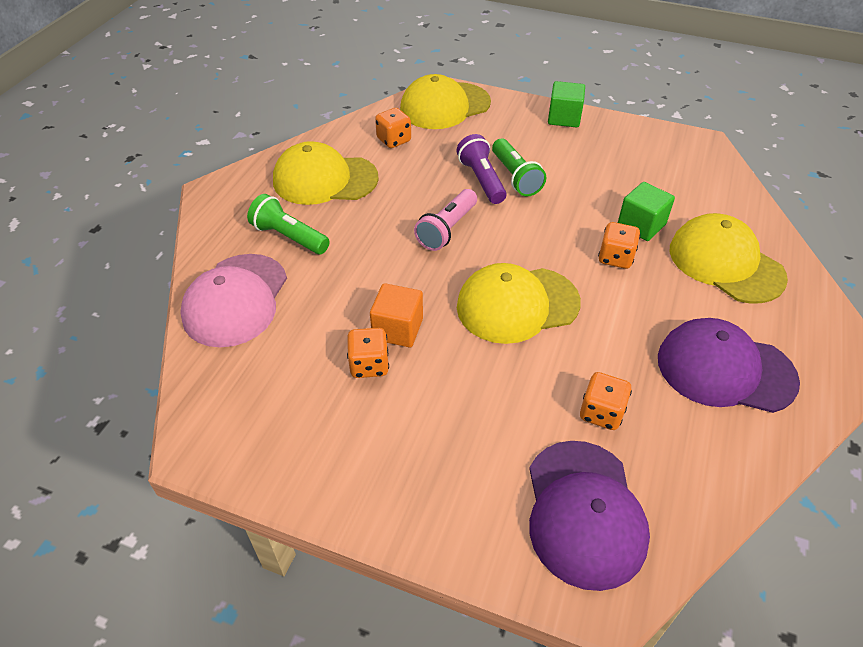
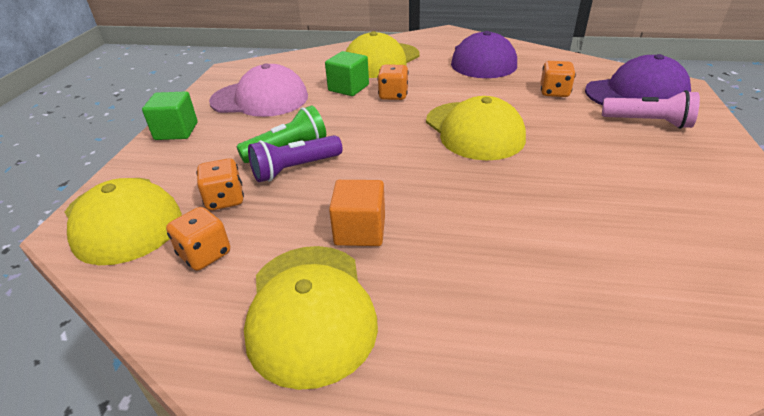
camera: 100 degrees left, 10 degrees down
(236, 300) = (613, 340): pink cap -> pink cap (260, 99)
(289, 237) = (457, 317): green flashlight -> none
(369, 365) = (608, 197): orange dice -> orange dice (225, 200)
(397, 329) = (550, 188): orange cube -> orange cube (360, 231)
(447, 229) = (388, 180): pink flashlight -> pink flashlight (648, 122)

